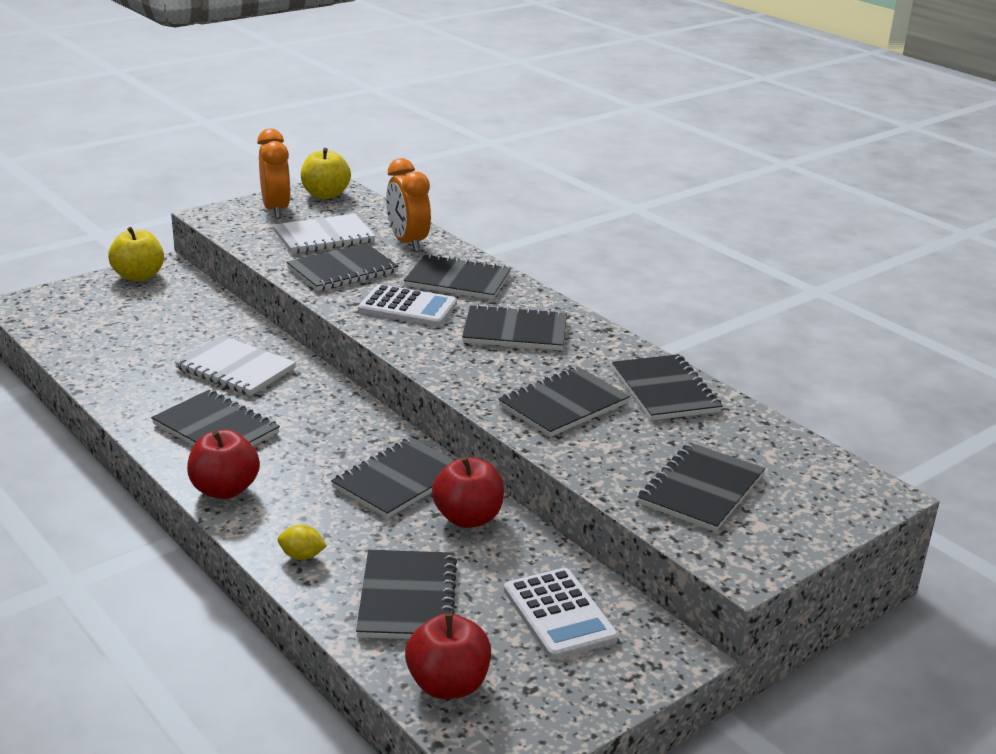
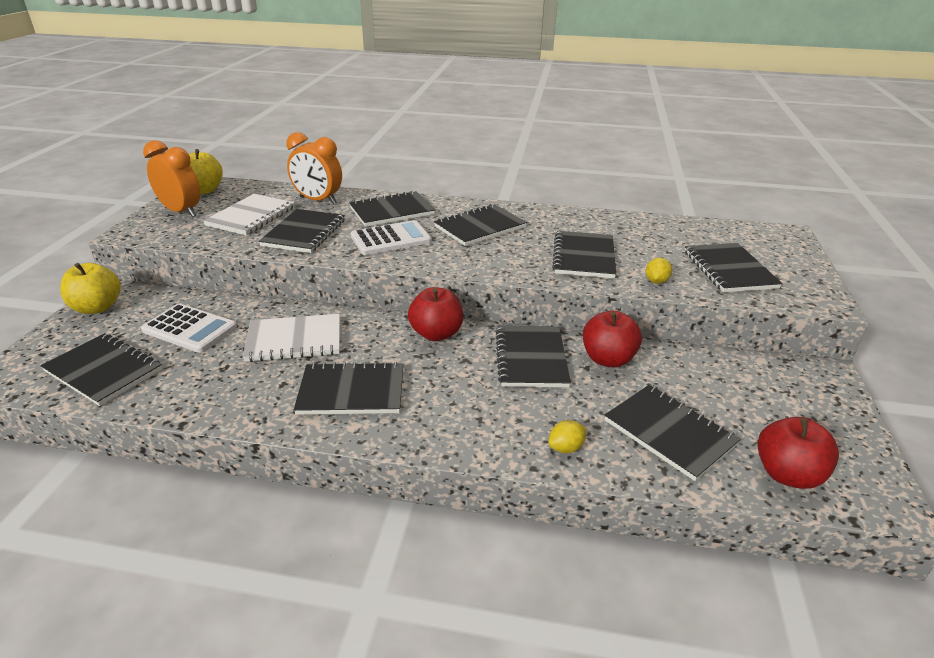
camera: 40 degrees left, 5 degrees up
(224, 490) = (434, 433): red apple -> red apple (436, 334)
(559, 614) = (749, 387): white calculator -> white calculator (190, 329)
(589, 460) = (656, 281): none -> yellow lemon
(665, 390) = (613, 226): black notebook -> black notebook (103, 370)

